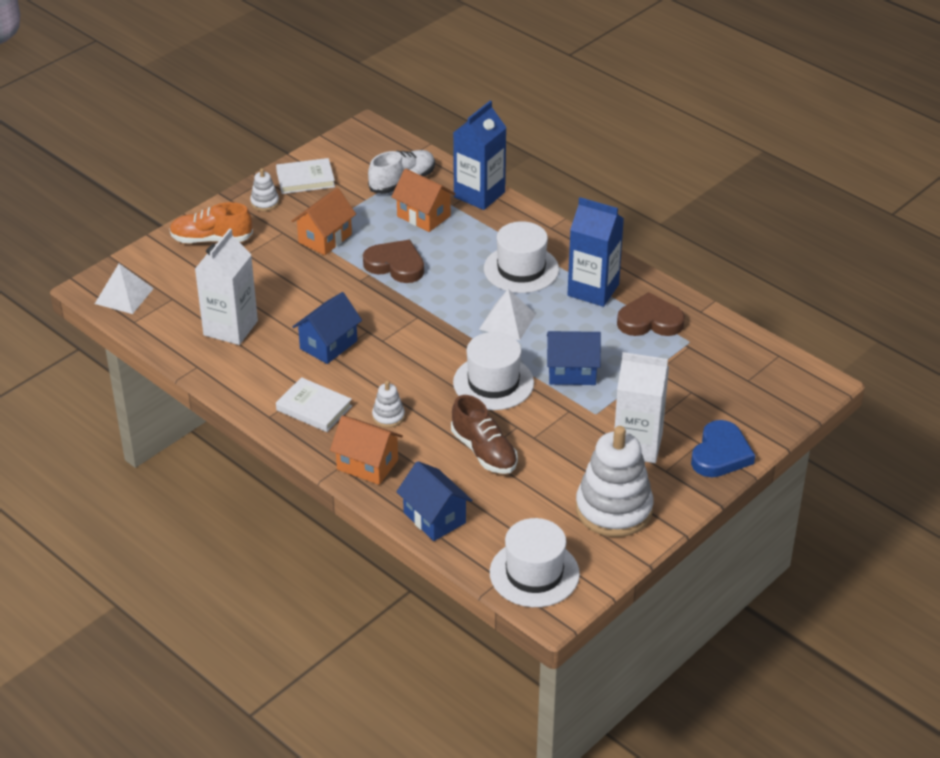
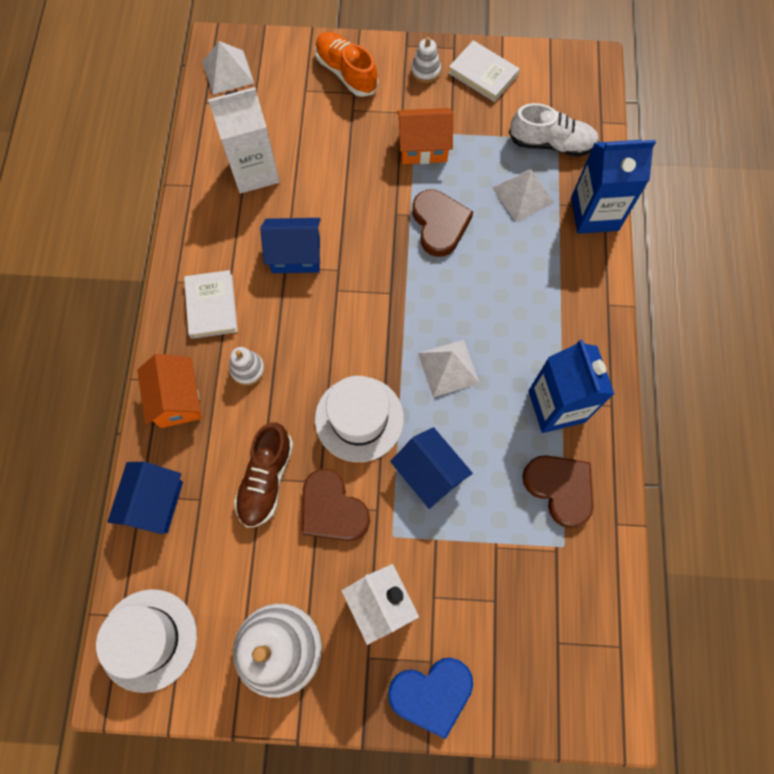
camera: 50 degrees right, 30 degrees up
(423, 216) = (523, 195): orange house -> white pyramid
(521, 269) = (527, 325): white hat -> none
(543, 431) = (332, 509): none -> brown heart

